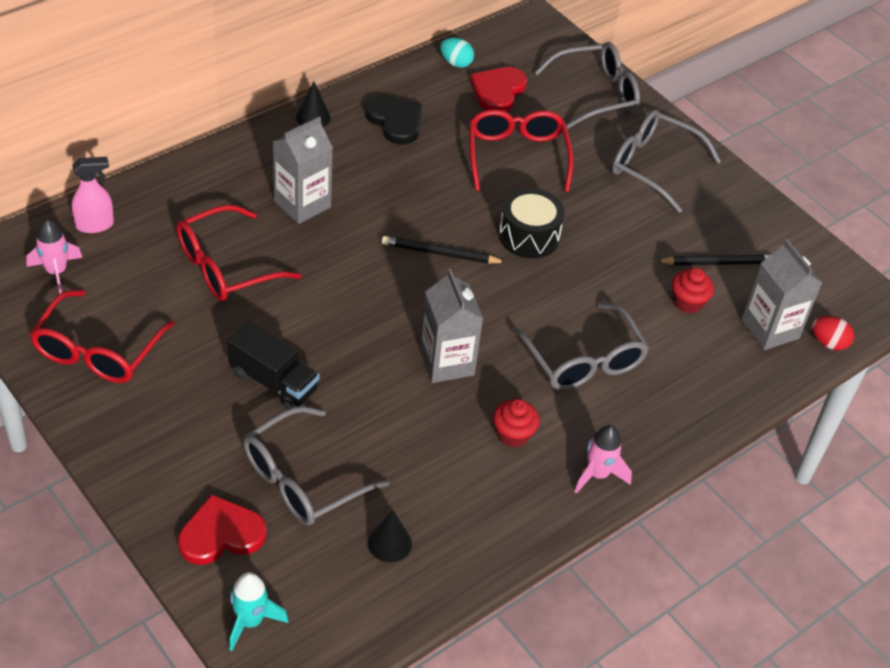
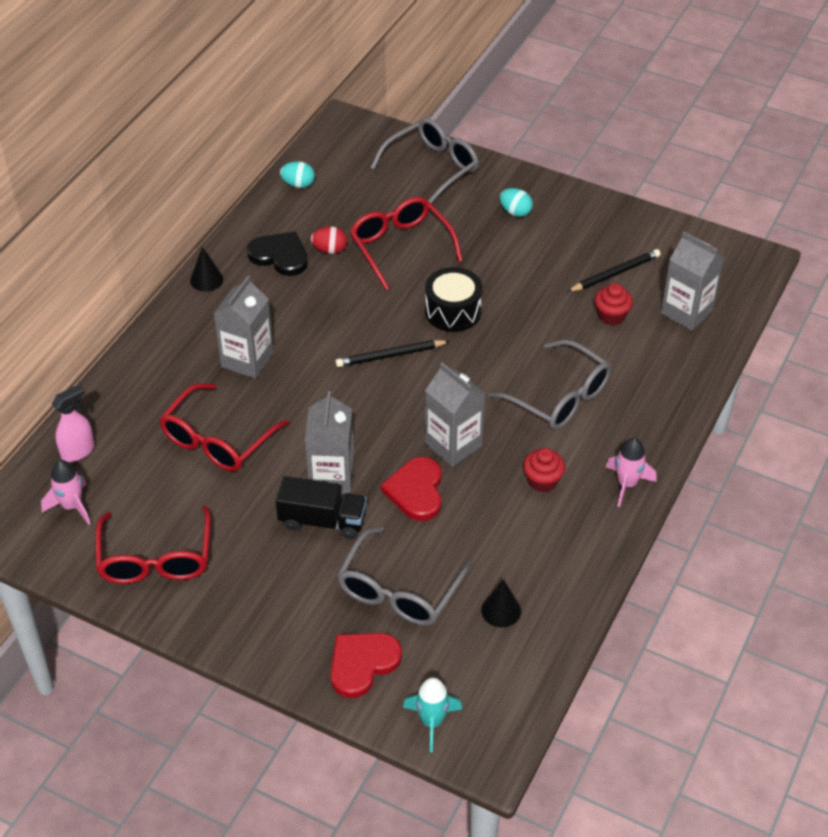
camera: 20 degrees left, 0 degrees up
(309, 344) = (331, 477): none -> grey carton
(498, 91) = (349, 196): red heart -> red heart (416, 491)
(652, 166) = (515, 212): grey glasses -> turquoise egg
(828, 343) = (736, 305): red egg -> red egg (330, 250)

